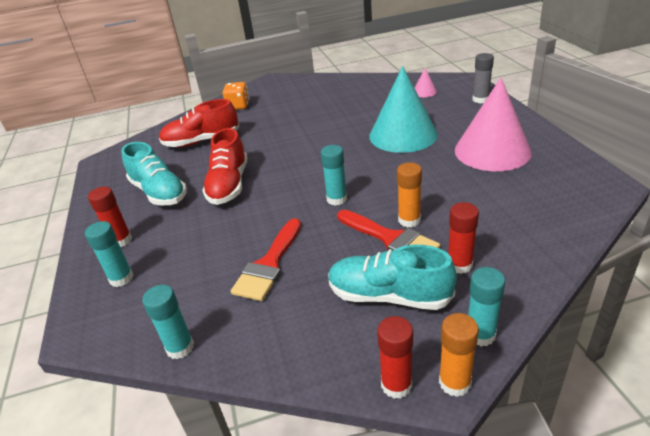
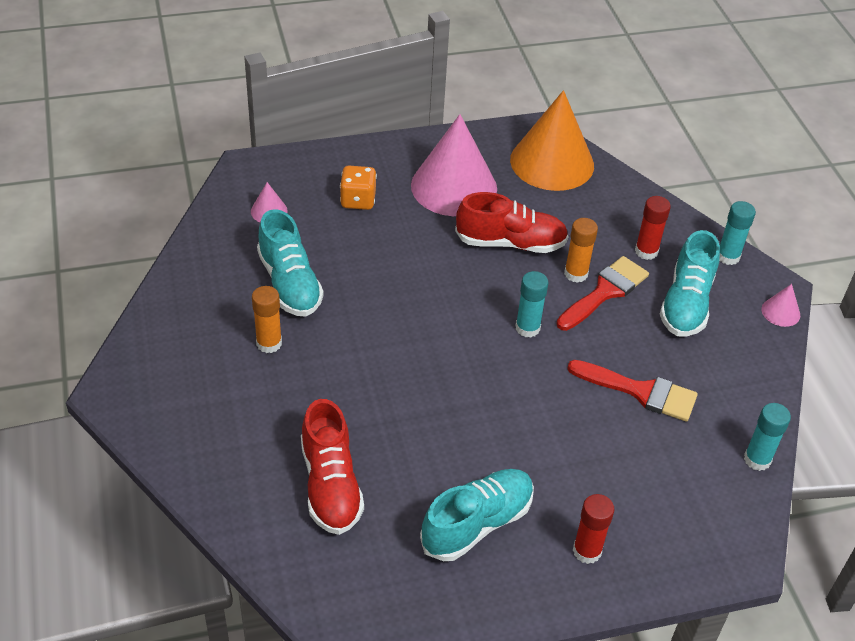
camera: 95 degrees left, 10 degrees up
(121, 278) = (660, 534): turquoise glue stick -> none
(229, 185) = (474, 438): red shoe -> red shoe (510, 243)
(238, 106) = (212, 440): orange dice -> orange dice (358, 200)
(360, 107) = (290, 283): none -> turquoise shoe
(396, 385) = (780, 312): red glue stick -> pink cone
(403, 135) = (390, 251): turquoise cone -> none
(454, 382) = (775, 280): orange glue stick -> orange glue stick (269, 343)
(480, 99) = (319, 166): grey glue stick -> none
(564, 197) = (552, 162): none -> orange cone

